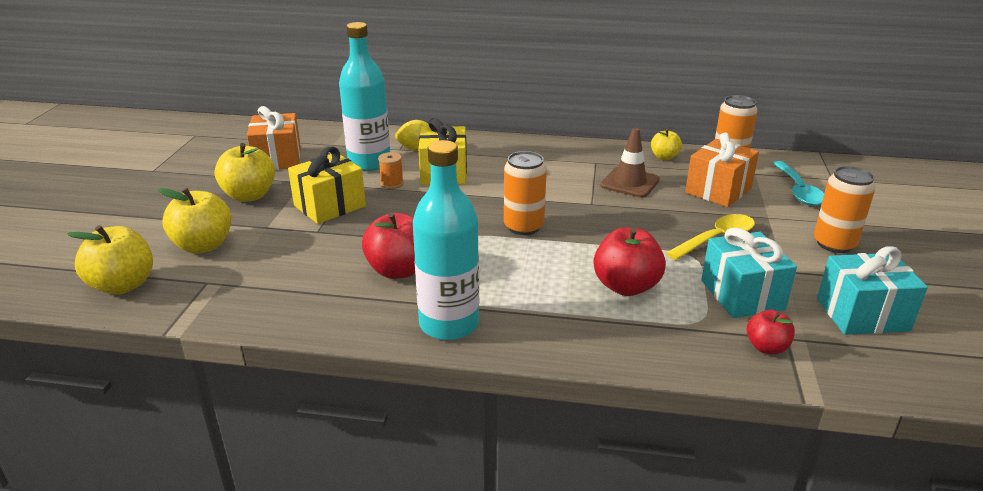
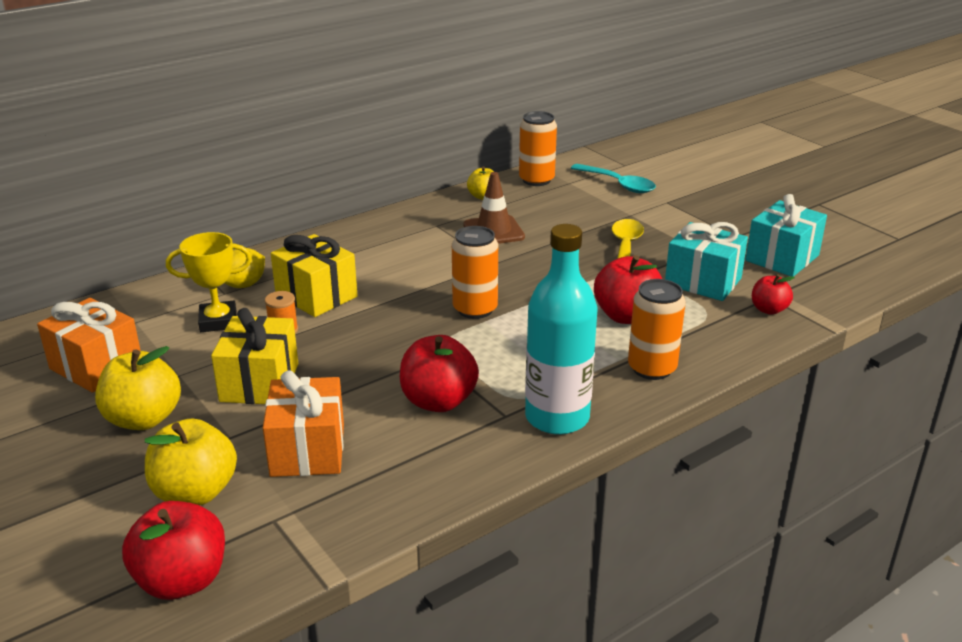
camera: 45 degrees left, 0 degrees up
(123, 285) = (182, 580): yellow apple -> red apple
(369, 163) = (218, 321): turquoise bottle -> yellow trophy
(718, 190) = (567, 208): orange gift -> orange gift (308, 450)
(834, 244) = (698, 216): orange can -> orange can (652, 368)

